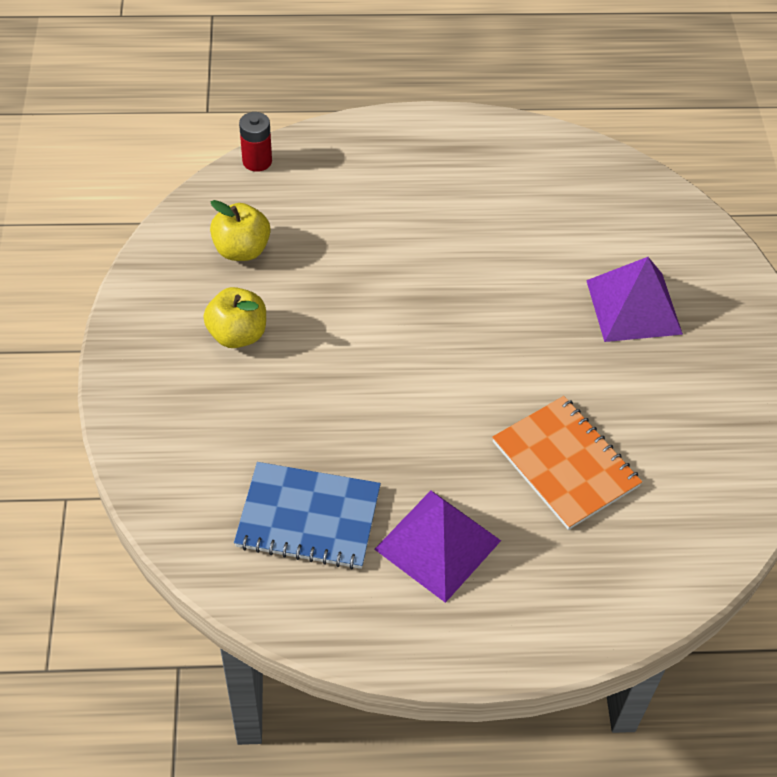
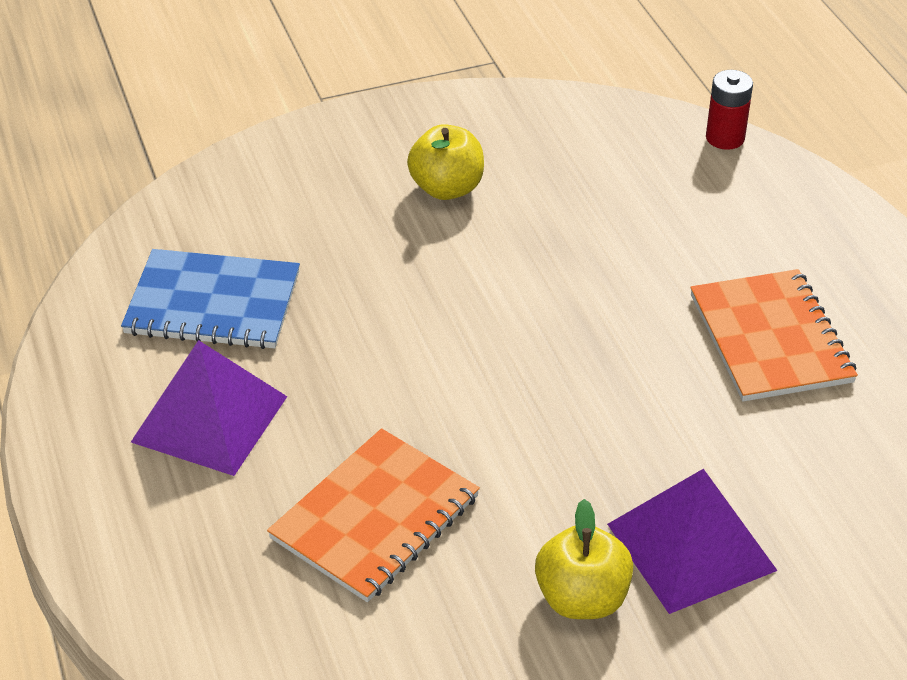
camera: 75 degrees right, 10 degrees down
(241, 250) = (575, 160): yellow apple -> yellow apple (582, 598)
(308, 517) = (213, 303): blue notebook -> blue notebook turned 75 degrees counterclockwise
(469, 209) = (770, 339): none -> orange notebook

